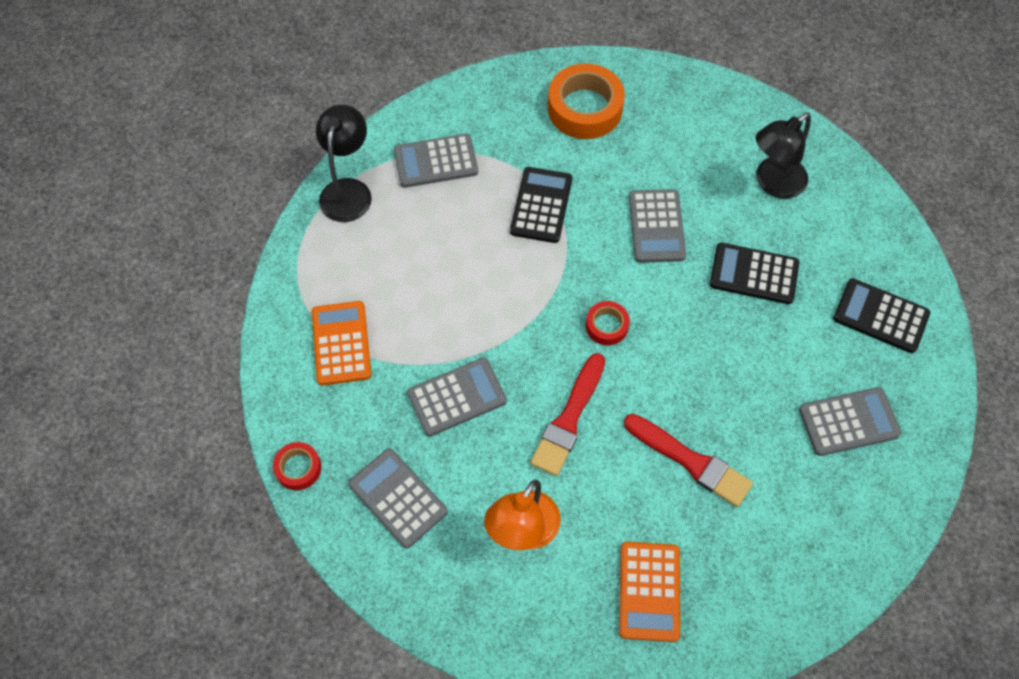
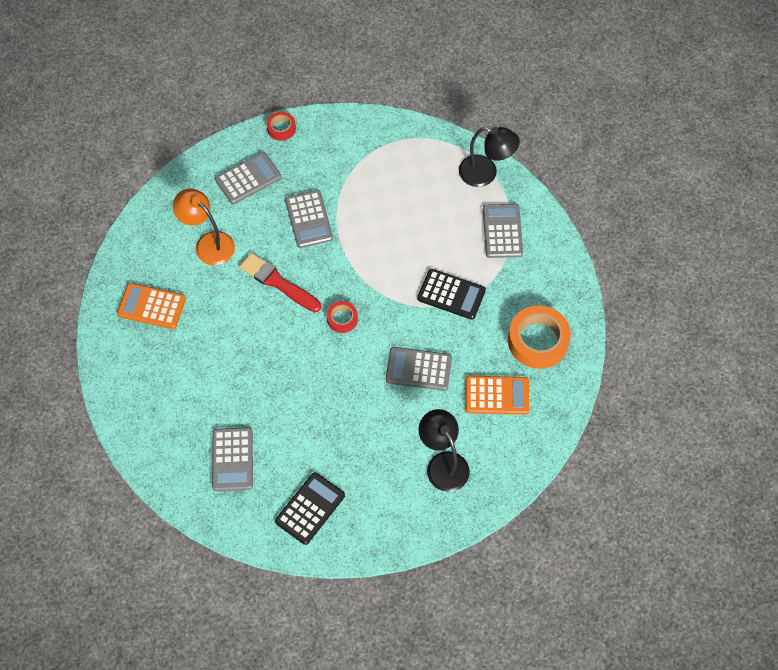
camera: 100 degrees right, 0 degrees up
(341, 343) = (363, 158): orange calculator -> orange calculator (497, 395)
(691, 461) = (229, 350): red brush -> none
(754, 274) = (364, 427): black calculator -> none

